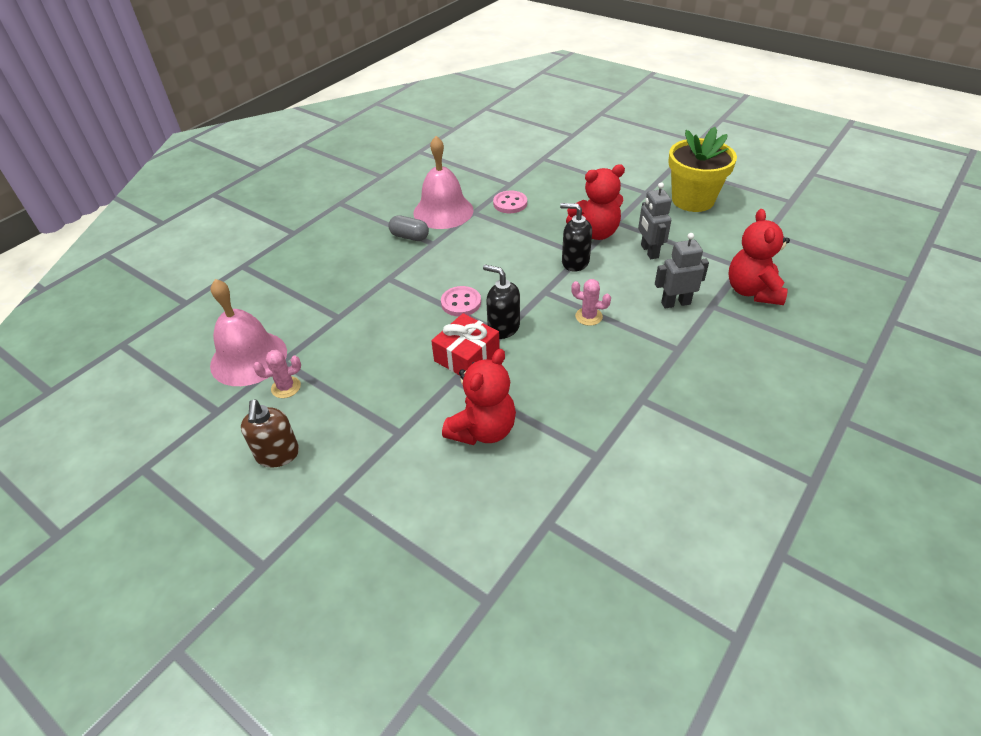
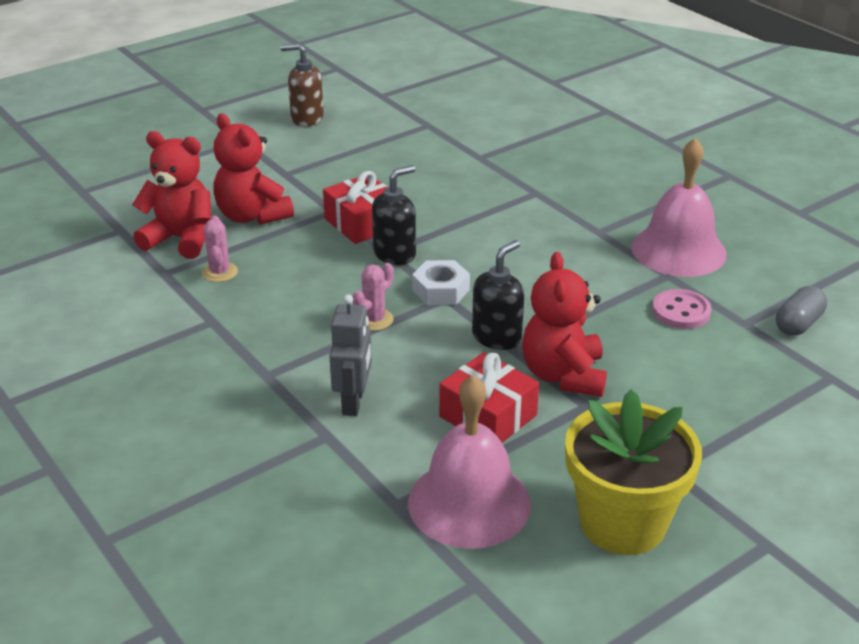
camera: 105 degrees right, 10 degrees down
(248, 358) = (443, 110): pink bell -> pink bell (469, 503)
(286, 387) = (388, 125): pink cactus -> pink cactus (219, 272)
(409, 237) = (622, 216): grey capsule -> grey capsule (798, 324)
(461, 303) = (459, 233): pink button -> none
(537, 295) = (441, 290): none -> white nut
(649, 251) = (488, 416): grey robot -> red gift
(752, 291) = (331, 491): red teddy bear -> red teddy bear (181, 239)

